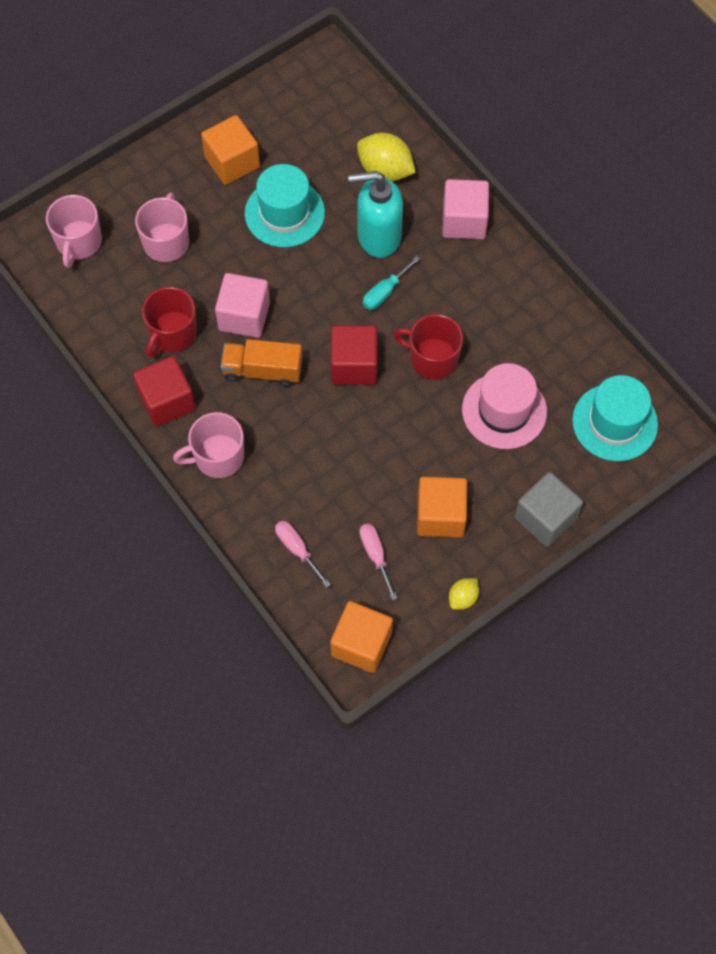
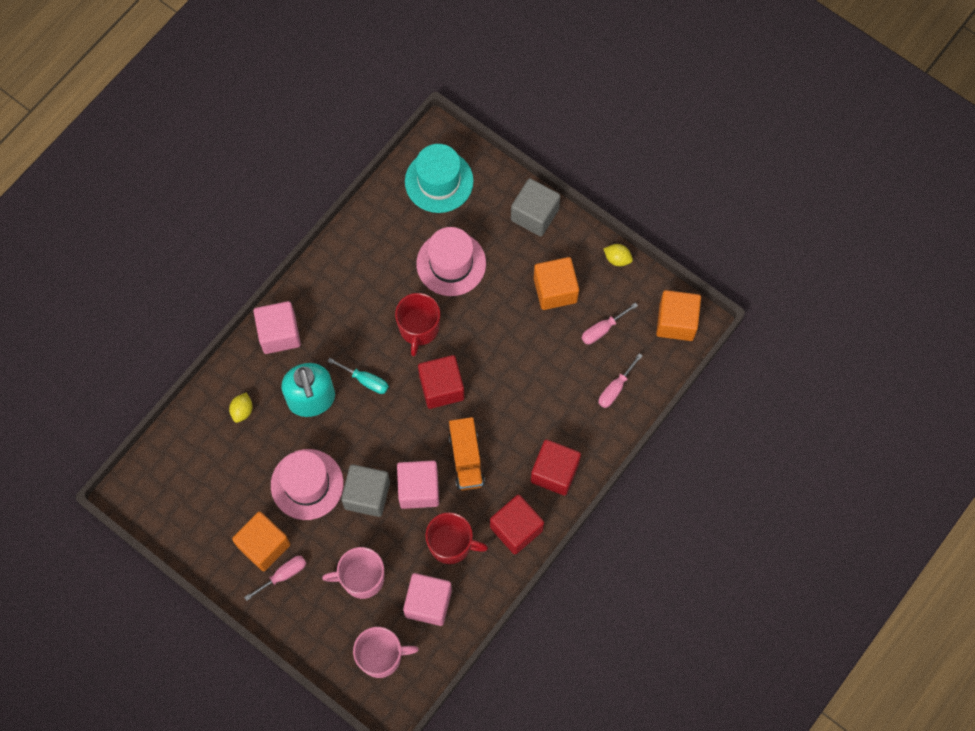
camera: 105 degrees left, 5 degrees up
(117, 297) = (428, 603): none -> pink cube
(195, 173) = (283, 575): none -> pink screwdriver
(218, 457) = (554, 472): pink mug -> red cube
(254, 266) = (367, 495): none -> grey cube
(284, 213) = (307, 484): turquoise hat -> pink hat
(385, 170) = (242, 411): yellow lemon -> yellow lemon, size x0.54

